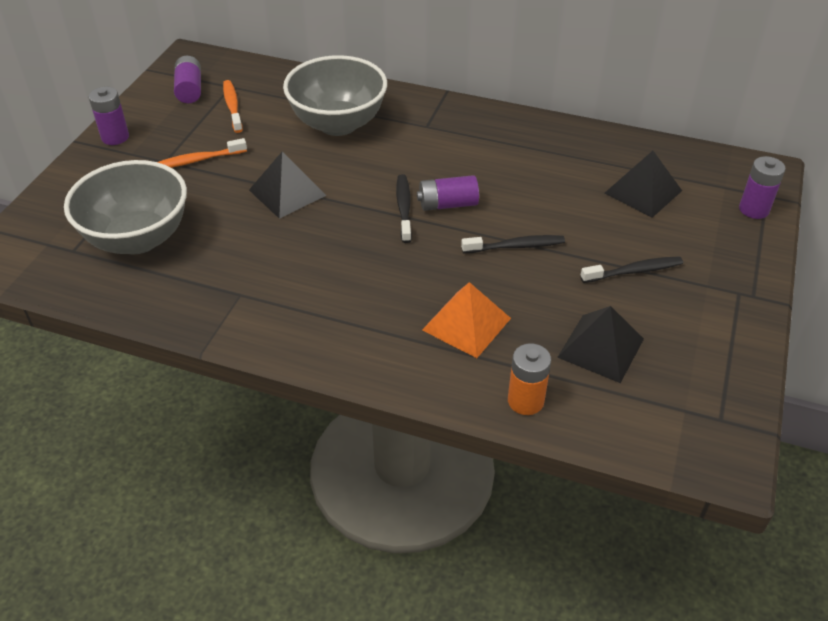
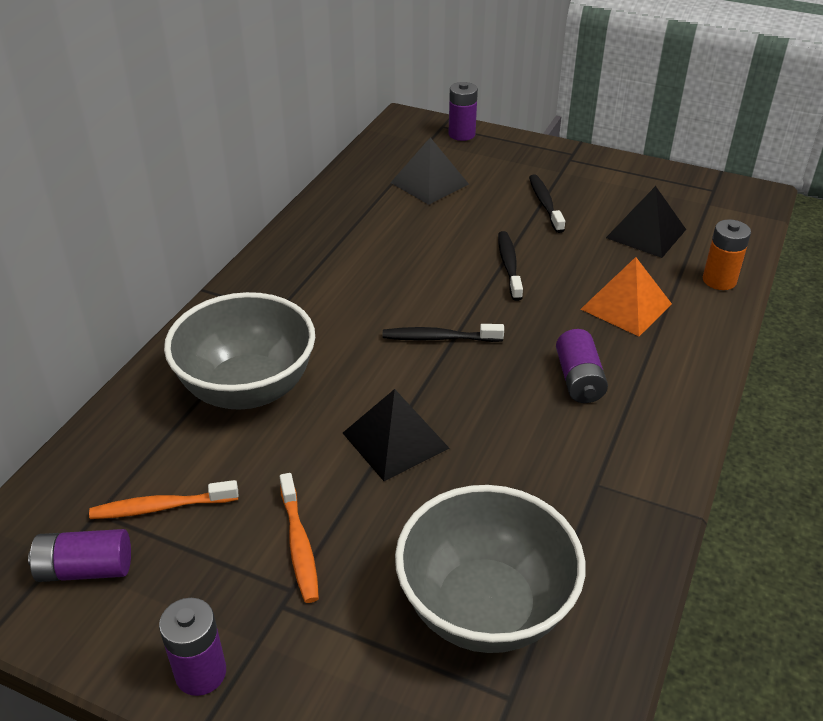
camera: 85 degrees left, 5 degrees down
(447, 204) = (435, 305): purple battery -> purple battery (578, 380)

